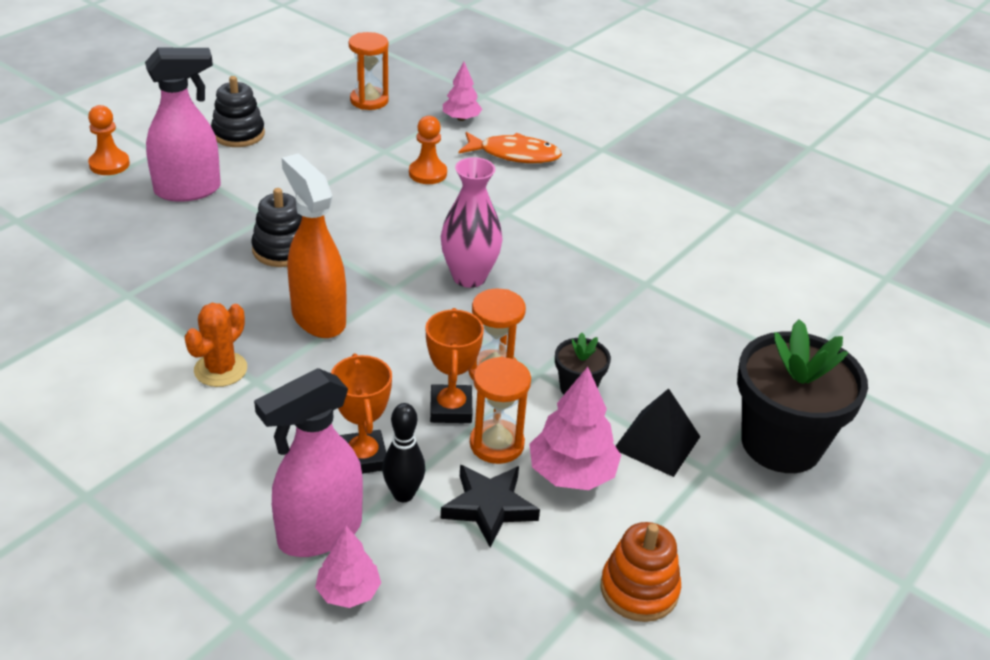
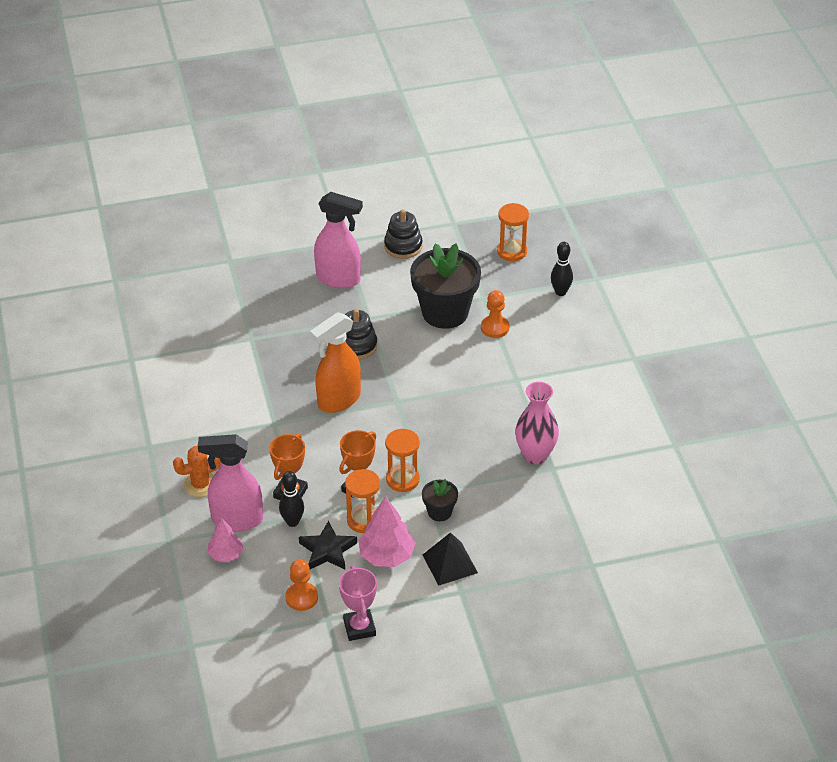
camera: 40 degrees right, 5 degrees up
(109, 164) = (308, 239): orange pawn -> orange pawn (301, 597)
(220, 369) = (262, 408): orange cactus -> orange cactus (200, 485)
(318, 318) = (338, 400): orange spray bottle -> orange spray bottle turned 135 degrees counterclockwise
(461, 118) = (560, 292): pink tree -> black bowling pin
(469, 277) = (448, 414): pink vase -> pink vase (535, 455)
(514, 154) = (567, 337): orange fish -> none
(639, 589) = (359, 627): orange stacking toy -> pink trophy
(781, 443) = (519, 600): black flower pot -> black flower pot (445, 312)

